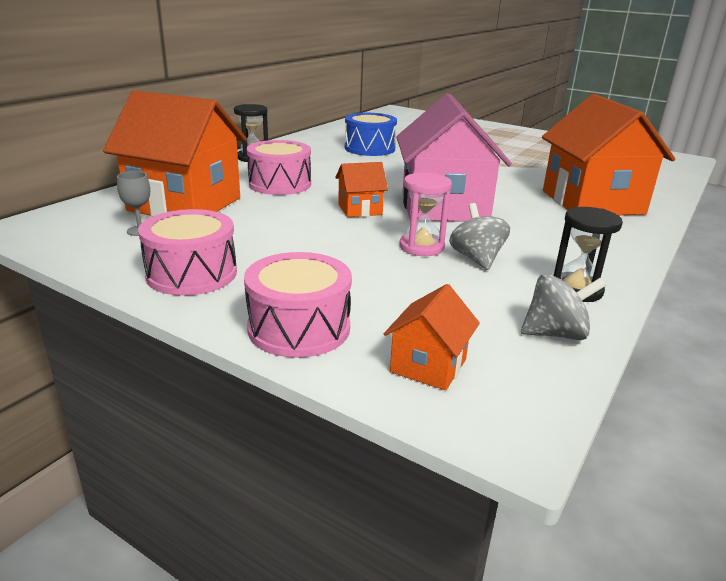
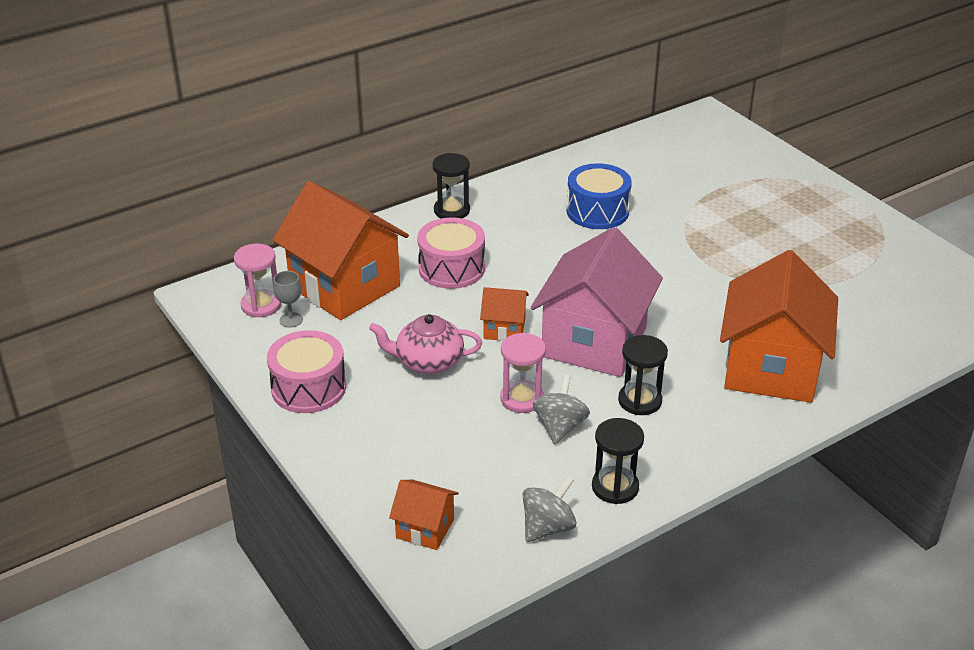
camera: 25 degrees right, 10 degrees up
(99, 225) = (261, 305): none -> pink hourglass
(299, 328) = (357, 468): pink drum -> none
(308, 238) = (428, 362): none -> pink teapot
(428, 366) = (425, 528): orange house -> orange house turned 60 degrees clockwise
(522, 233) = (640, 401): none -> black hourglass
(555, 334) = (548, 527): grey spinning top -> grey spinning top turned 60 degrees counterclockwise

